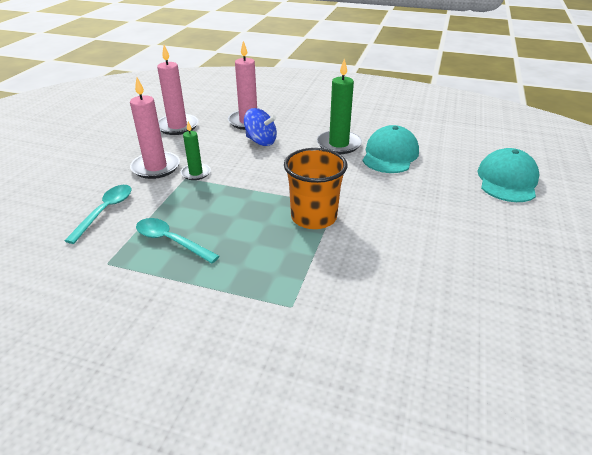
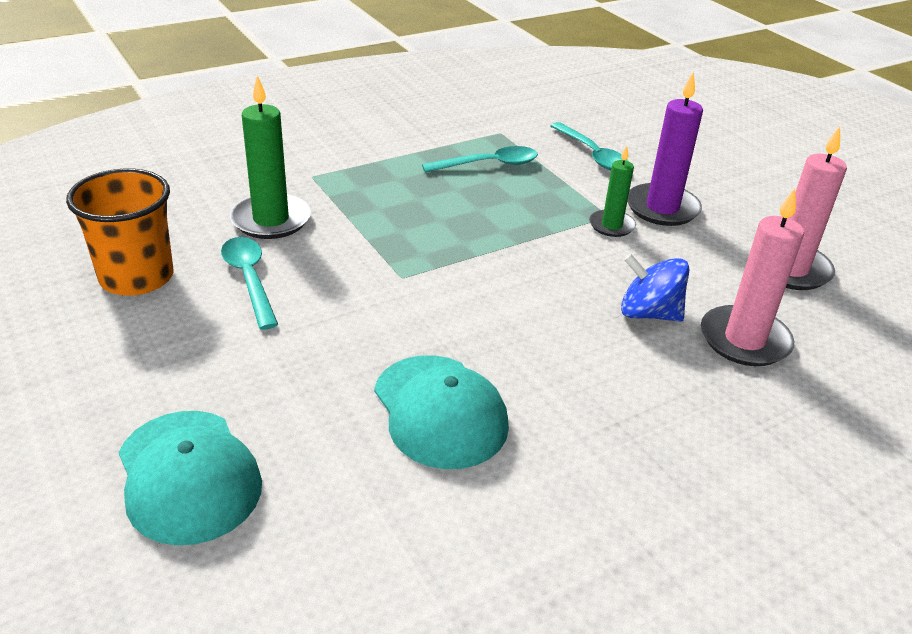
camera: 130 degrees right, 0 degrees up
(156, 167) = (662, 208): pink candle -> purple candle
(261, 141) = (648, 313): blue spinning top -> blue spinning top turned 45 degrees clockwise
(313, 217) = (402, 249): orange cup -> orange cup (137, 277)
(338, 144) = (545, 381): green candle -> green candle (271, 220)
(417, 245) = (249, 279): none -> turquoise spoon

